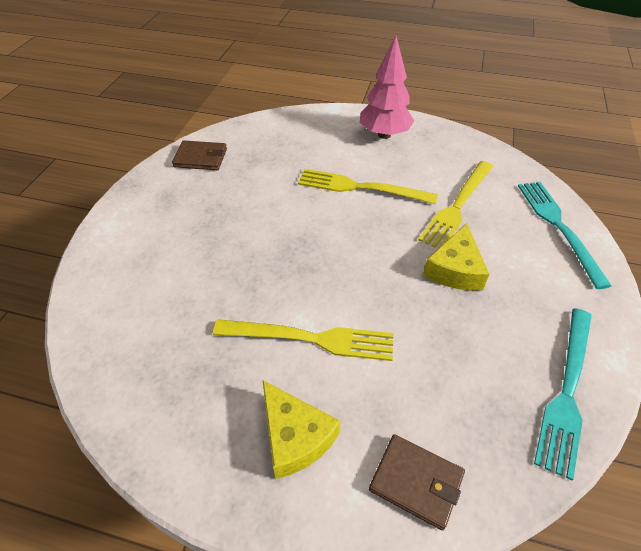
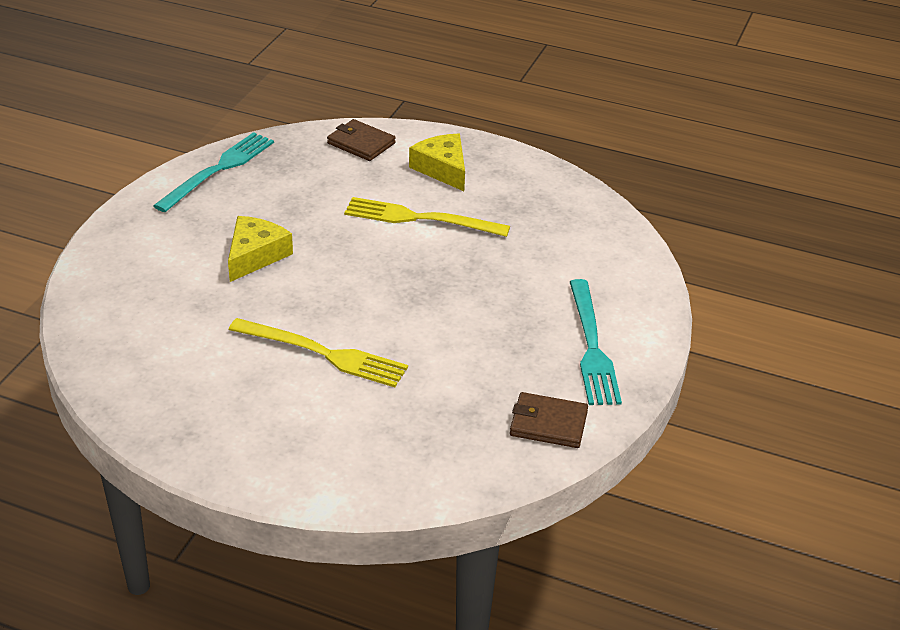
camera: 175 degrees left, 10 degrees down
(384, 135) = (253, 437): pink tree -> none
(457, 206) = (210, 317): yellow fork -> none
(558, 227) = (106, 283): turquoise fork -> turquoise fork (592, 347)

